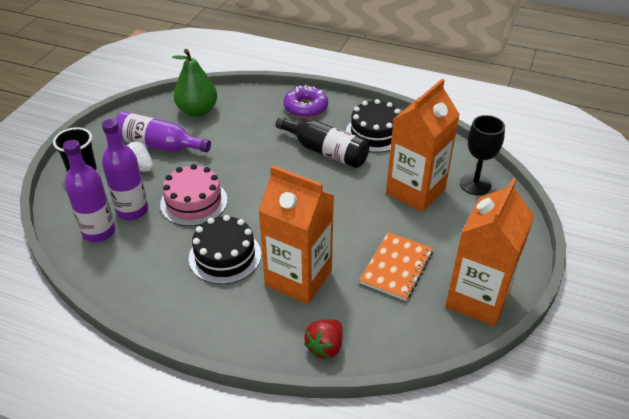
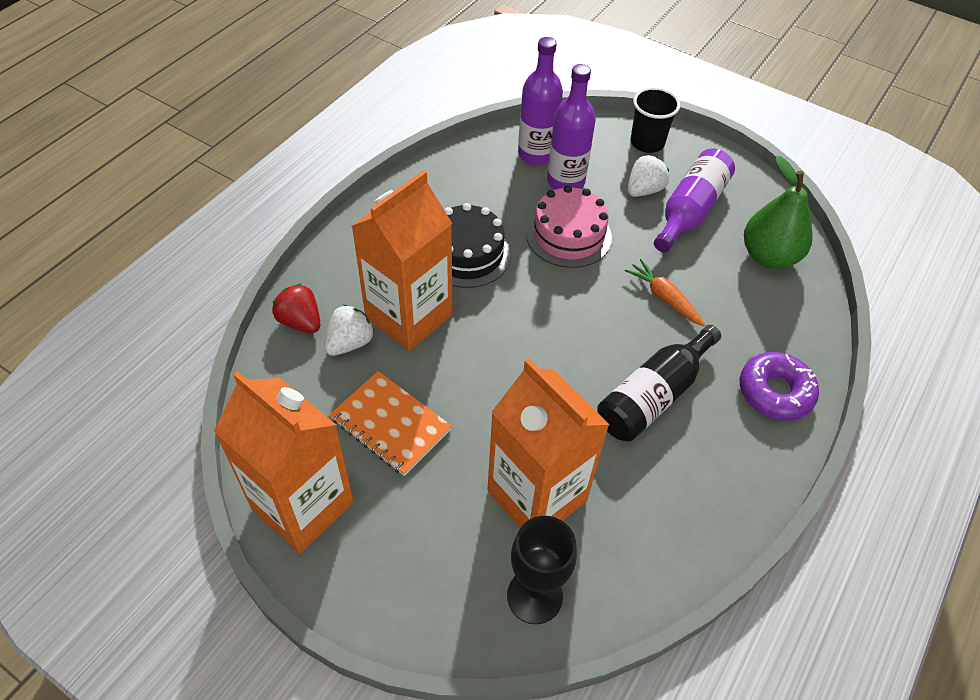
camera: 100 degrees right, 10 degrees up
(245, 152) = (664, 298): none -> orange carrot
(335, 308) = (350, 343): none -> white strawberry
(375, 133) = (695, 478): black cake -> none

